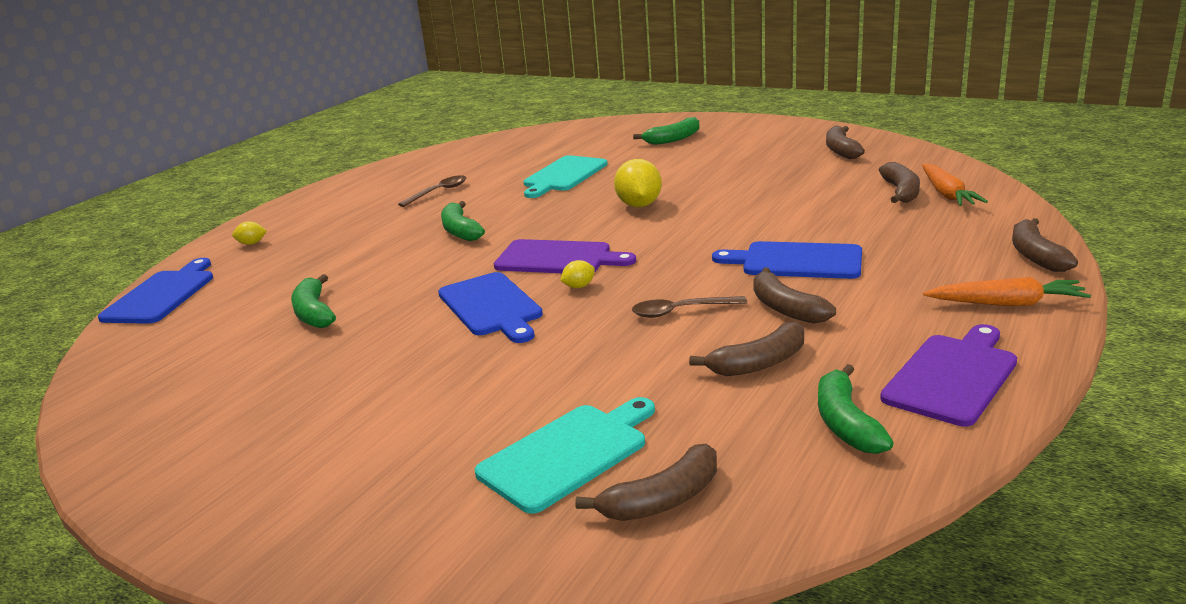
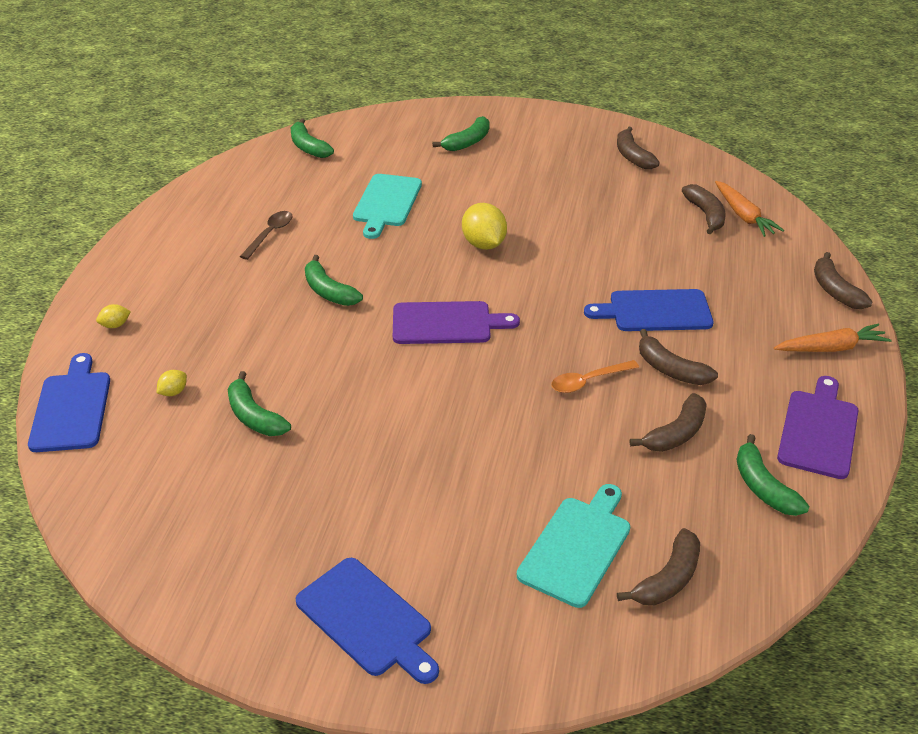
camera: 20 degrees left, 15 degrees up
(491, 307) = (420, 391): blue cutting board -> blue cutting board (367, 620)
(520, 140) = (308, 147): none -> green banana
(579, 286) = (485, 358): yellow lemon -> yellow lemon (173, 392)
(680, 311) = (588, 381): brown spoon -> orange spoon

